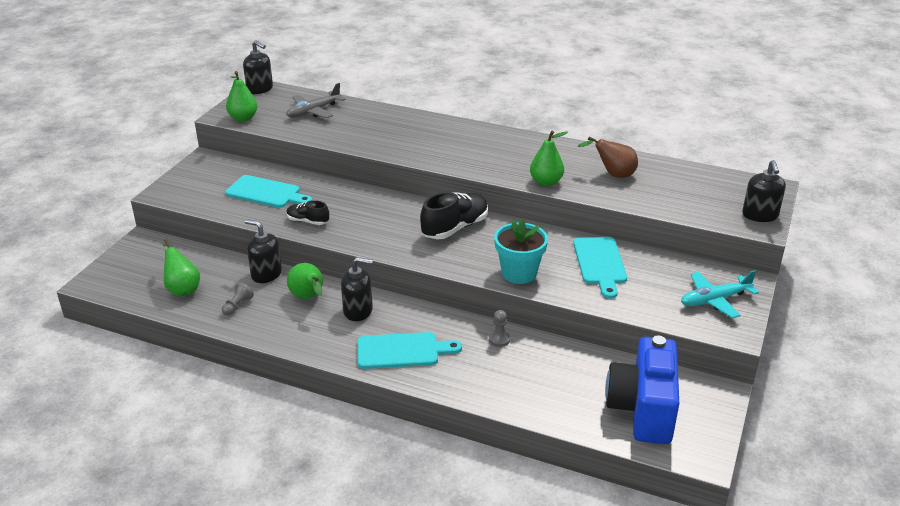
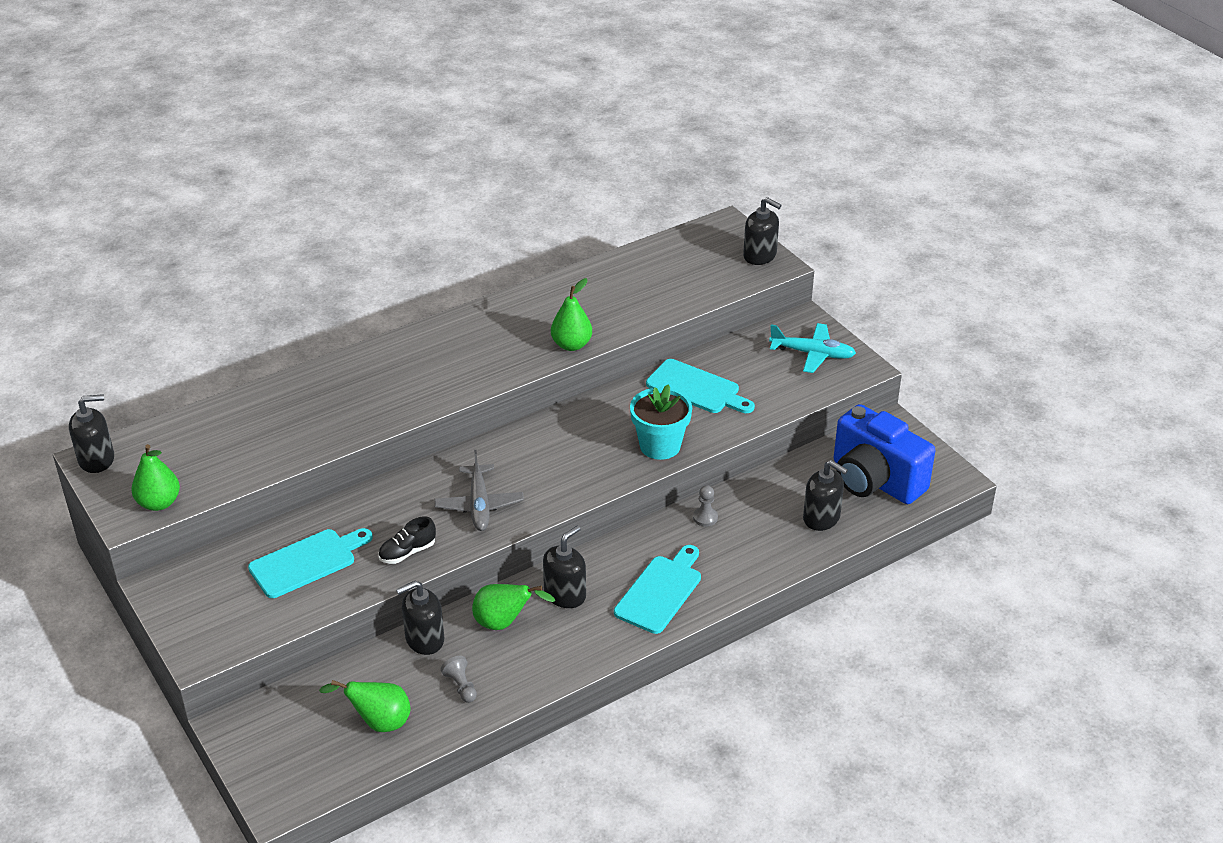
camera: 55 degrees left, 5 degrees up
(313, 111) = (218, 438): grey plane -> grey plane (479, 505)
(455, 228) = (539, 450): black shoe -> none
(565, 398) = (821, 518): none -> black soap dispenser
(613, 175) = (606, 298): brown pear -> none
(714, 300) = (812, 354): turquoise plane -> turquoise plane turned 90 degrees counterclockwise

